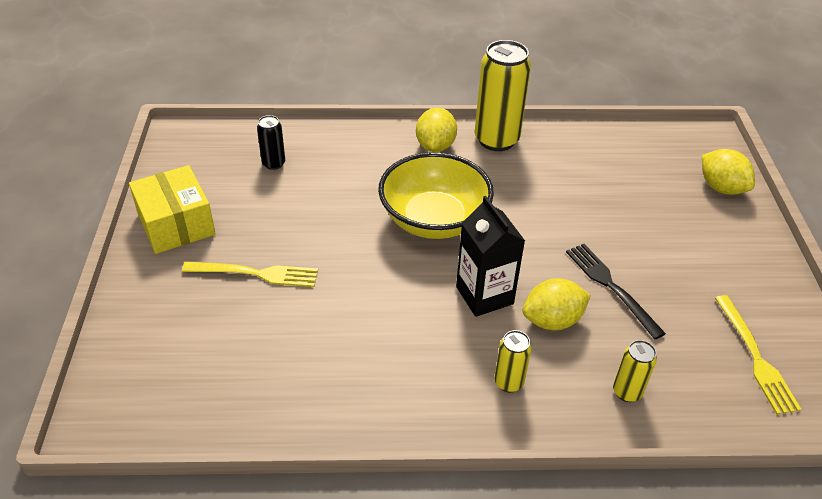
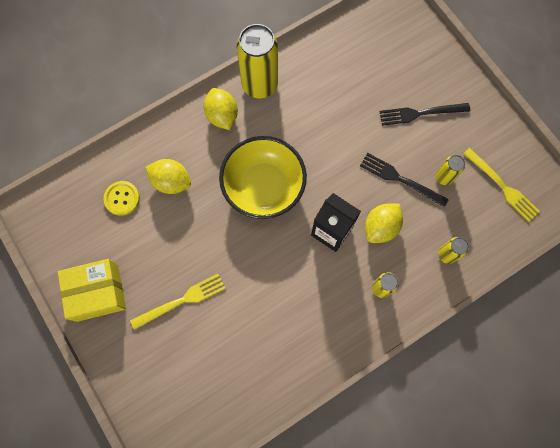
camera: 30 degrees left, 30 degrees up
(176, 224) = (97, 292): yellow box -> yellow box turned 45 degrees counterclockwise
(273, 163) = (122, 198): black can -> yellow button
(673, 311) = (444, 177): none -> yellow can
(677, 238) = (419, 113): none -> black fork
(721, 188) = (425, 50): yellow lemon -> yellow lemon (171, 182)

